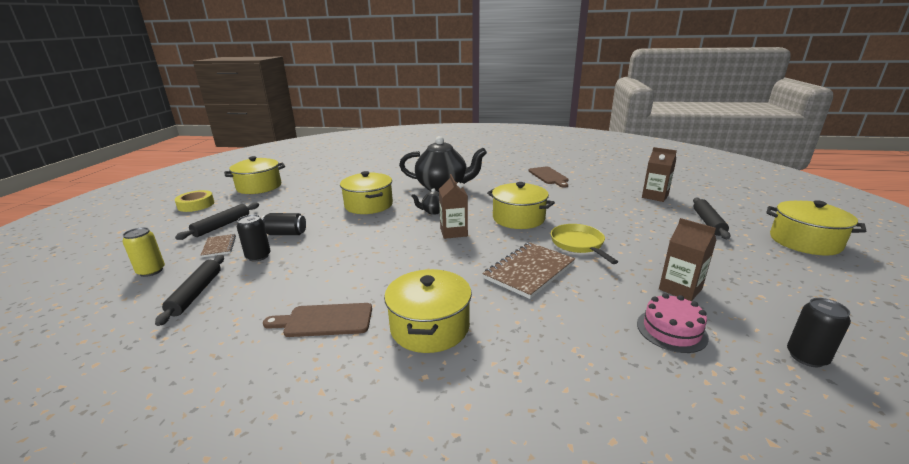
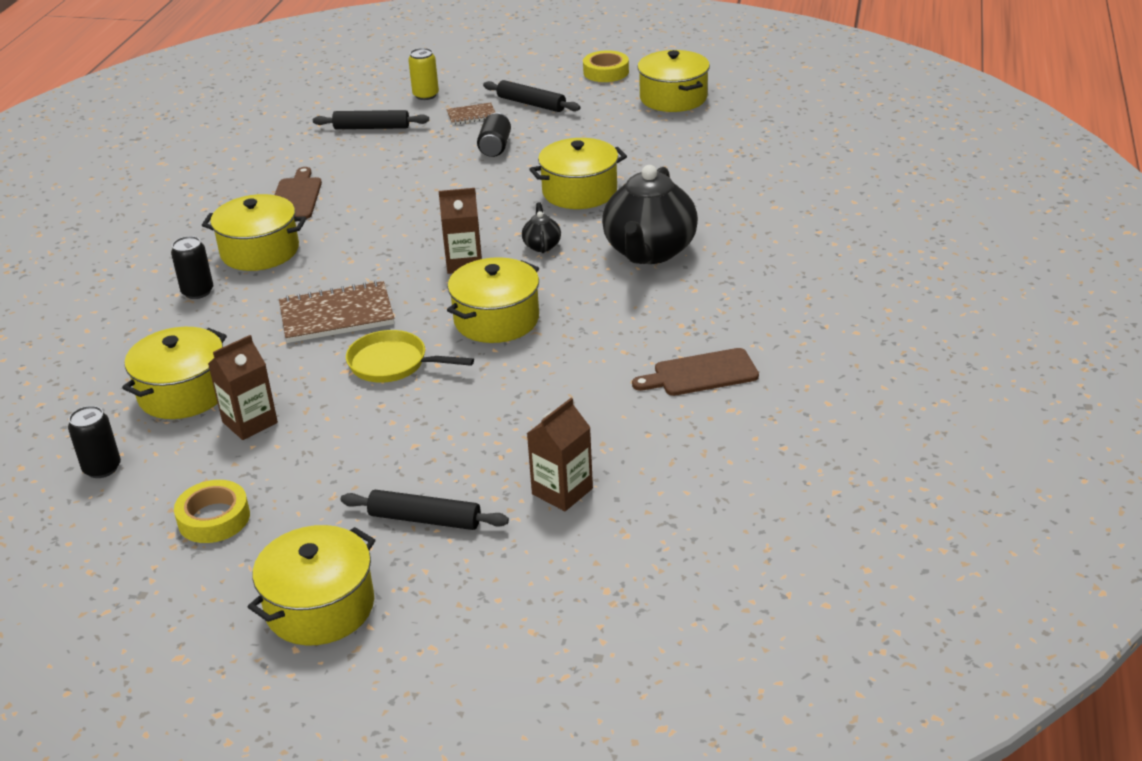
camera: 95 degrees right, 10 degrees up
(258, 256) = (439, 142): black can -> black can (197, 292)
(529, 271) = (337, 315): brown notebook -> brown notebook turned 60 degrees counterclockwise
(578, 244) = (393, 364): yellow pan -> yellow pan turned 150 degrees counterclockwise
(671, 330) = (183, 393): pink cake -> yellow pot
(788, 286) = (214, 518): none -> yellow tape

